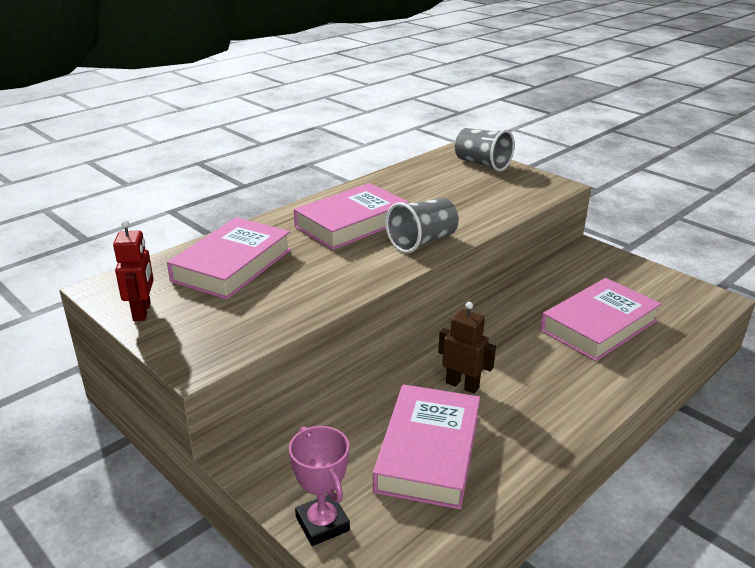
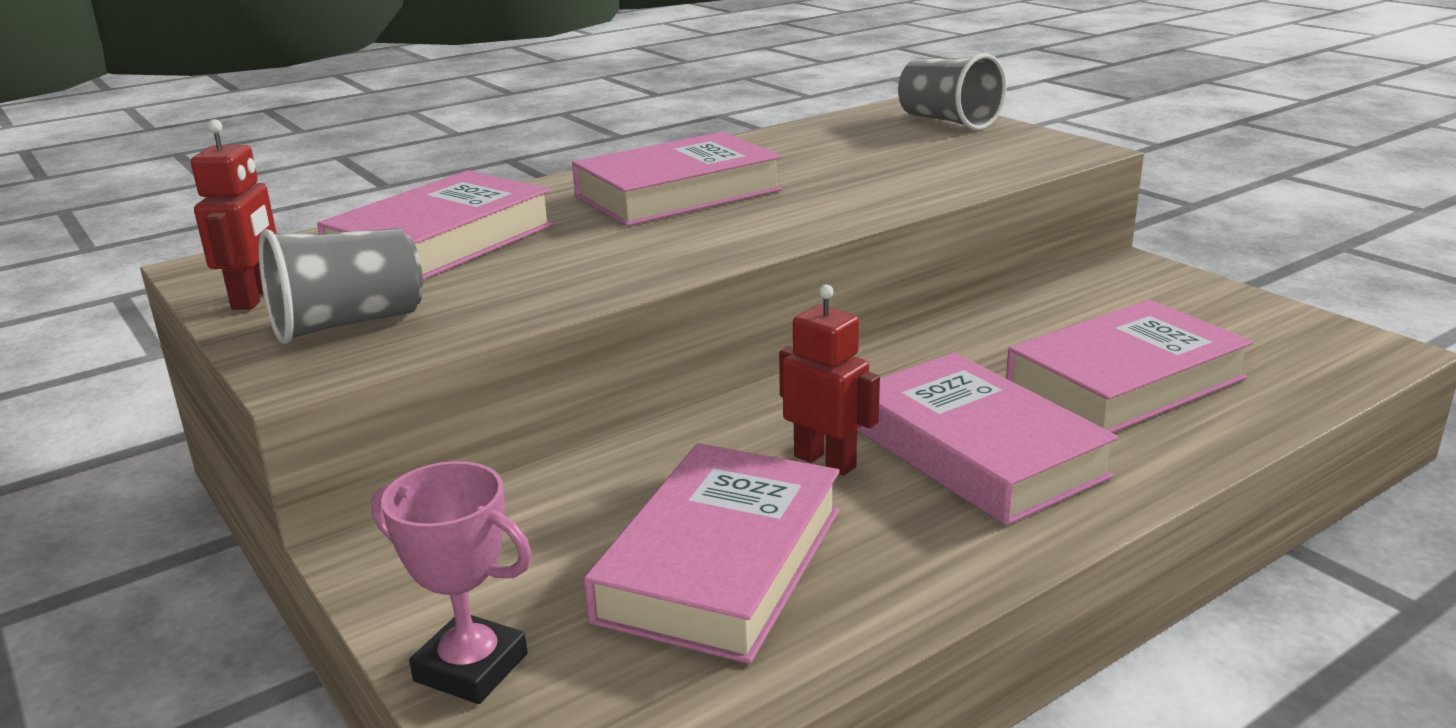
camera: 10 degrees right, 5 degrees down
(322, 524) = (471, 667): pink trophy -> pink trophy turned 45 degrees counterclockwise
(422, 242) = (793, 219): grey cup -> grey cup (348, 324)
(462, 385) = (825, 461): brown robot -> red robot
(536, 374) = (976, 451): none -> pink book

